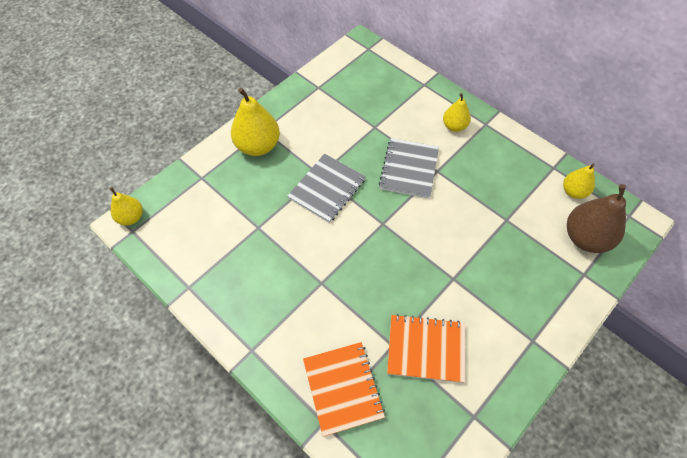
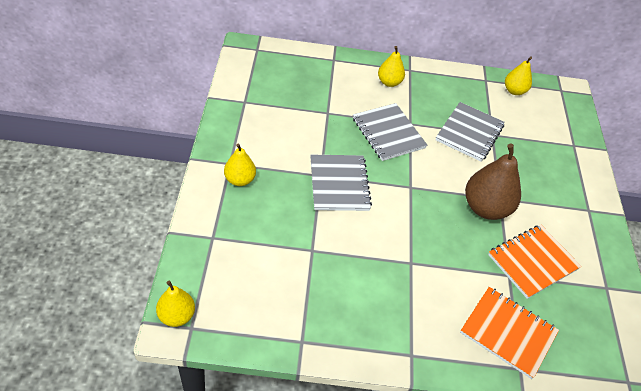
camera: 45 degrees left, 10 degrees down
(258, 146) = (240, 180): yellow pear -> yellow pear, size x0.58
(484, 207) = (469, 133): none -> grey notebook
(585, 238) = (551, 119): brown pear -> brown pear (485, 208)

